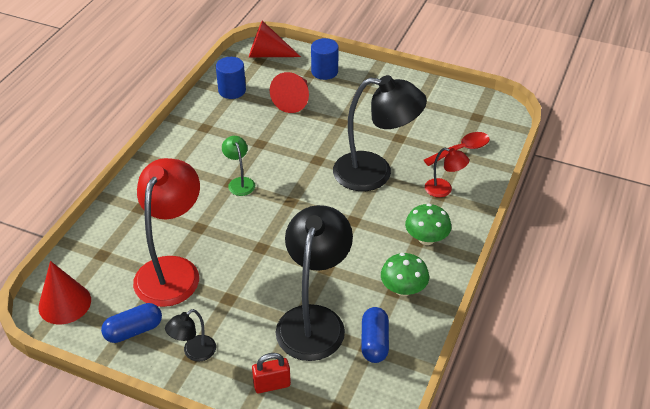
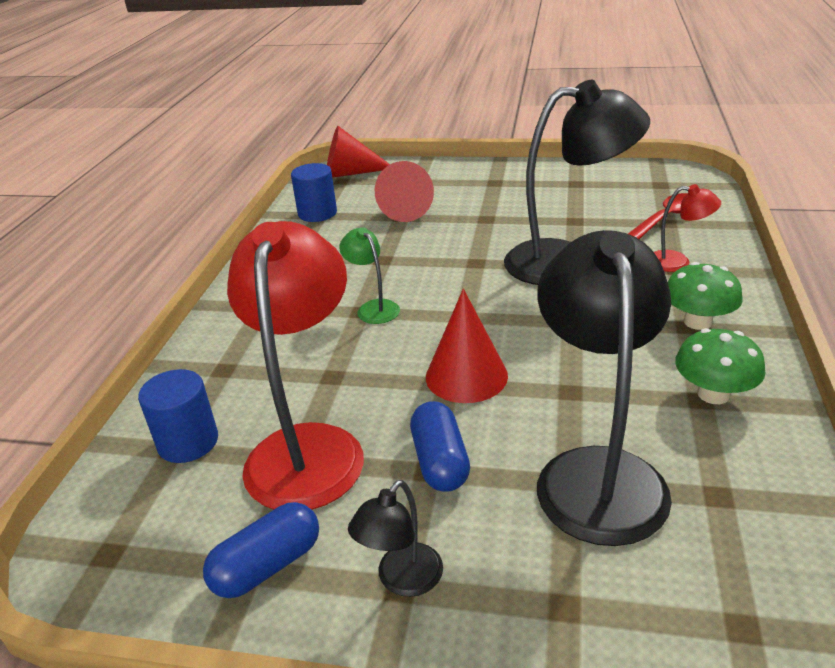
camera: 10 degrees left, 10 degrees down
(64, 303) = (116, 545): red cone -> red cone (466, 376)
(272, 385) = (585, 607): red padlock -> none
(324, 72) = (434, 176): blue cylinder -> blue cylinder (188, 442)
(374, 342) = (725, 485): blue capsule -> blue capsule (440, 461)

